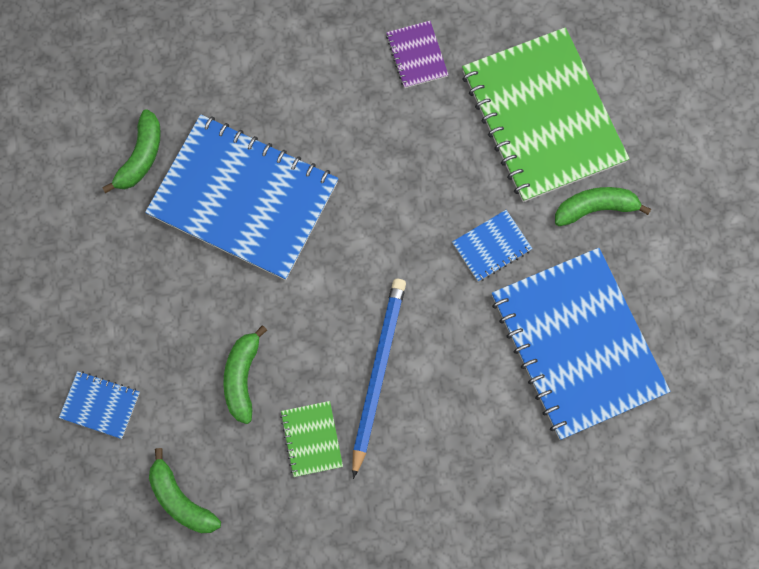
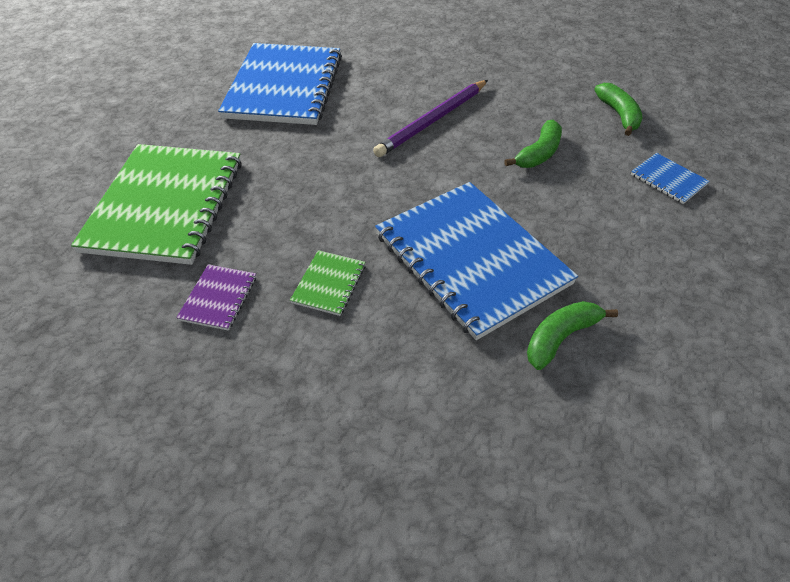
camera: 150 degrees left, 25 degrees down
(311, 439) = (504, 109): green notebook -> green notebook (329, 284)
(377, 373) = (433, 121): blue pencil -> purple pencil
(491, 246) = (289, 149): blue notebook -> none
(596, 208) = (193, 139): green banana -> none

